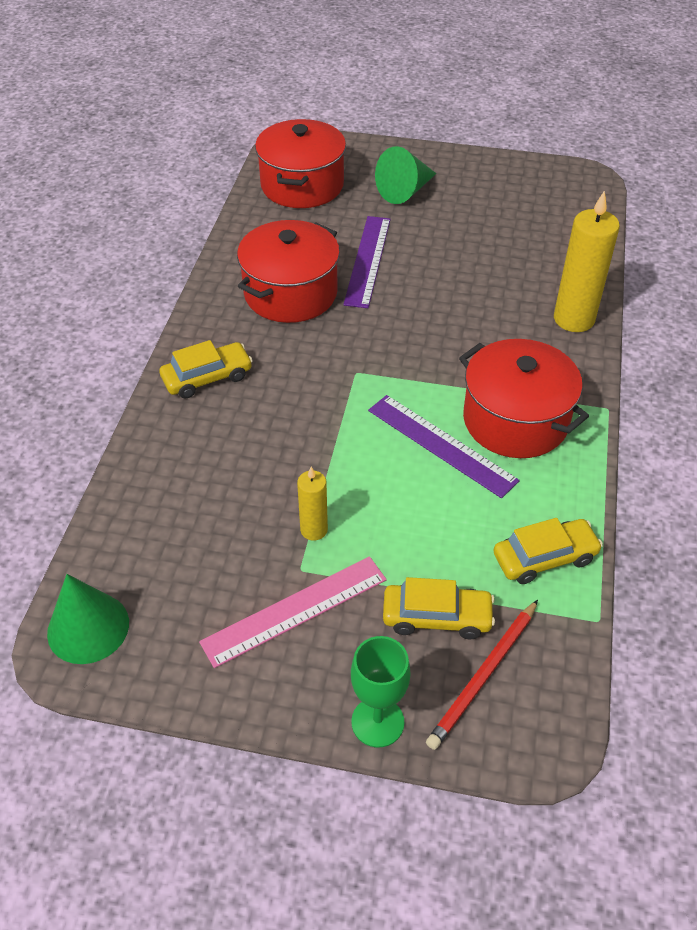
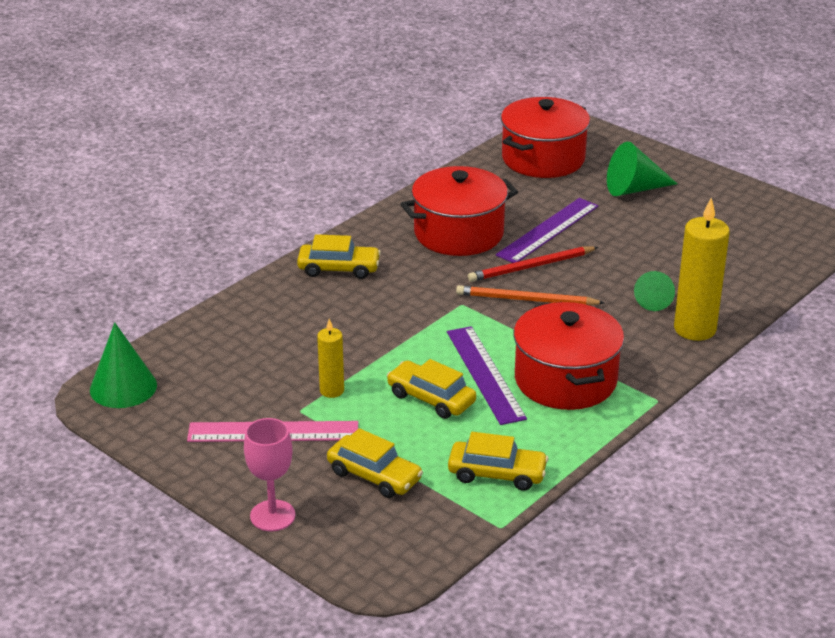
camera: 30 degrees right, 15 degrees down
(377, 722) = (272, 516): green goblet -> pink goblet
(410, 344) = (526, 300): none -> orange pencil
(415, 496) = (431, 398): none -> yellow car
(483, 676) = (375, 522): red pencil -> red pencil (531, 267)
(517, 301) = (654, 300): none -> green cone

